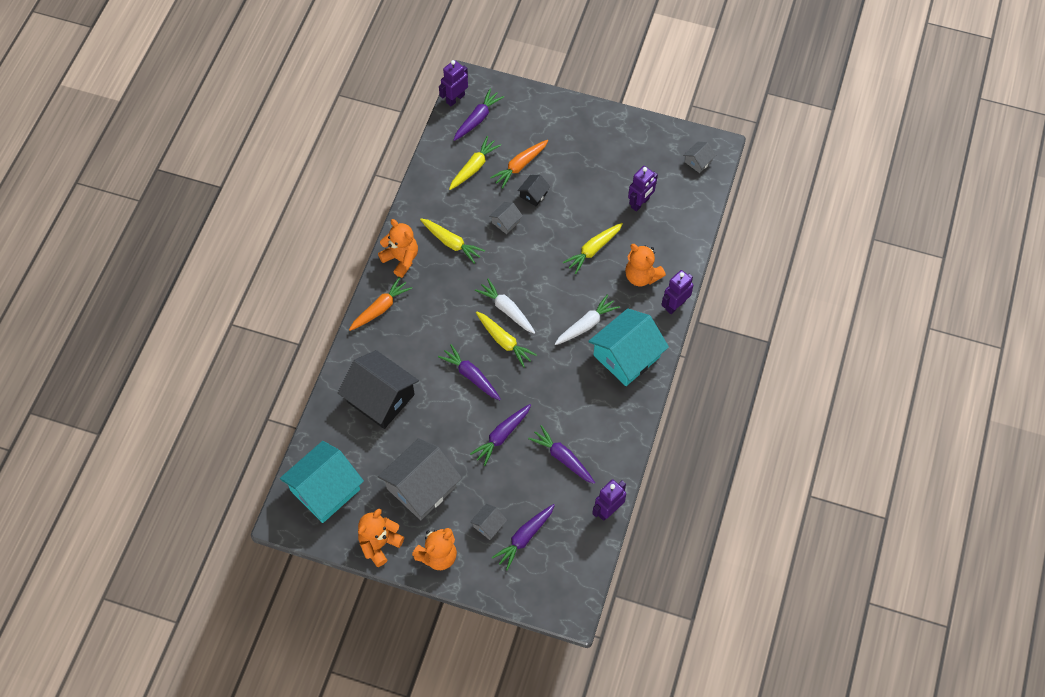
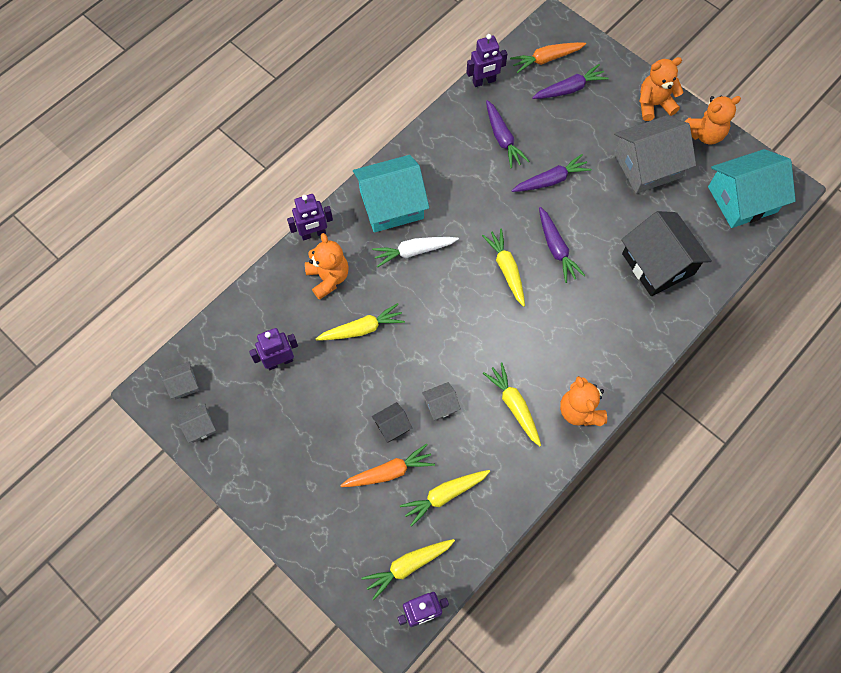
camera: 155 degrees left, 5 degrees up
(380, 308) = (624, 361): orange carrot -> orange carrot (546, 59)
(477, 119) = (408, 566): purple carrot -> yellow carrot
(488, 525) = (597, 111): grey house -> grey house (200, 426)
(507, 310) = (488, 301): white carrot -> none

